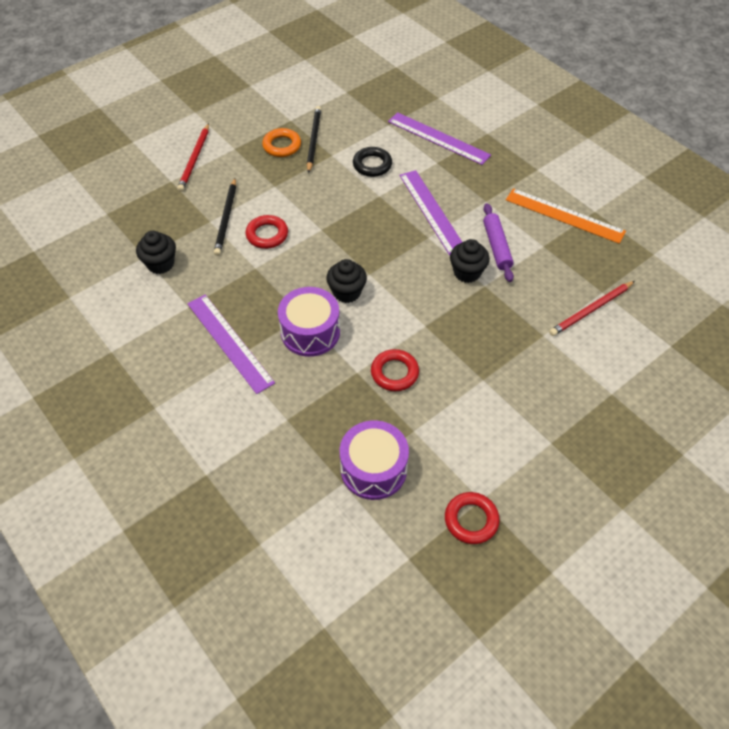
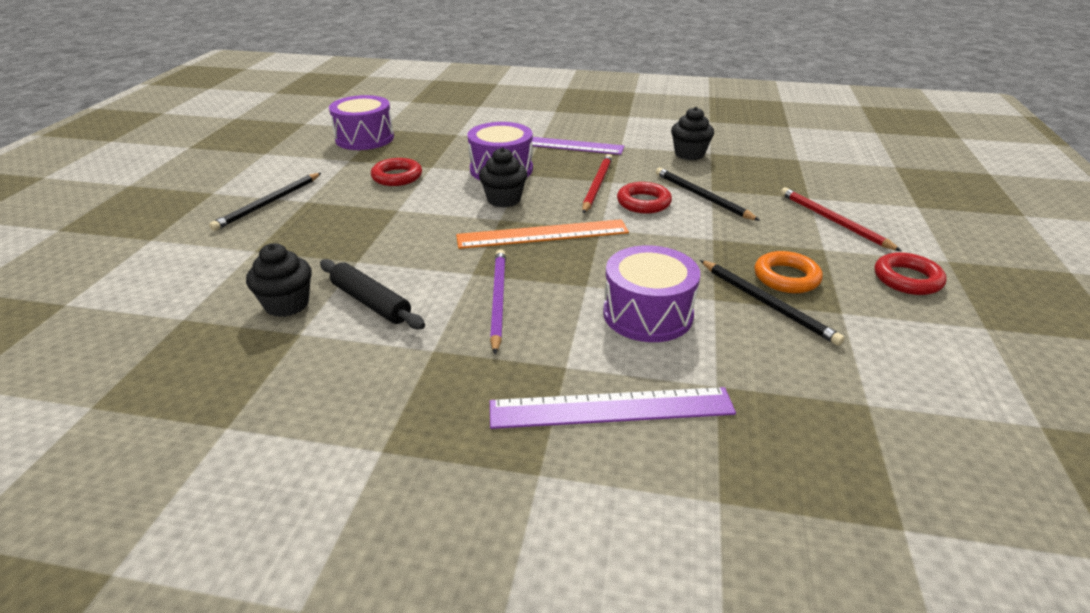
camera: 140 degrees right, 20 degrees down
(372, 165) = (647, 314): black ring -> purple drum
(431, 211) = (498, 300): purple ruler -> purple pencil
(467, 272) = (389, 262): black cupcake -> black cupcake (287, 304)
(471, 520) = (267, 145): red ring -> red ring (907, 279)
(496, 246) = (371, 302): purple rolling pin -> black rolling pin
(512, 393) = (268, 203): none -> black pencil
(564, 215) = (284, 391): orange ruler -> orange ruler (542, 234)
(591, 310) = (196, 293): red pencil -> red pencil (597, 185)

